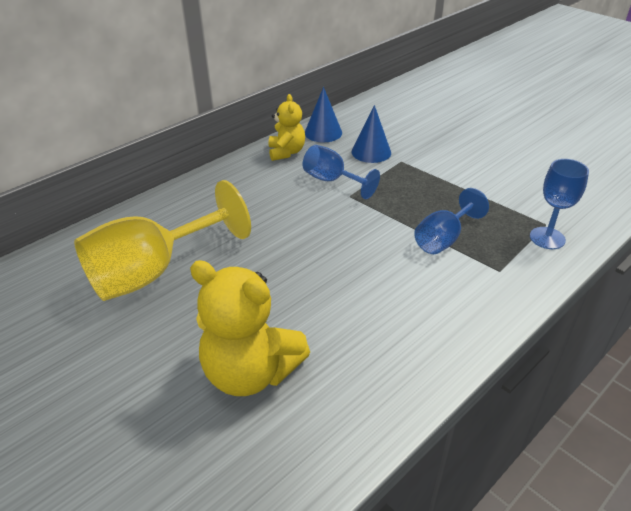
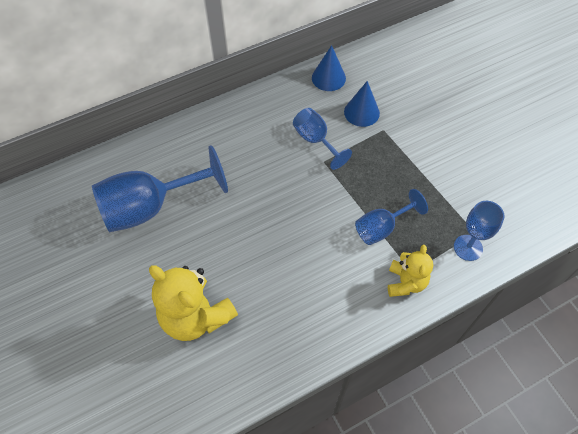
camera: 15 degrees right, 20 degrees up
(153, 272) = (150, 207): yellow goblet -> blue goblet
(286, 152) = (288, 97): yellow teddy bear -> yellow teddy bear (405, 282)

